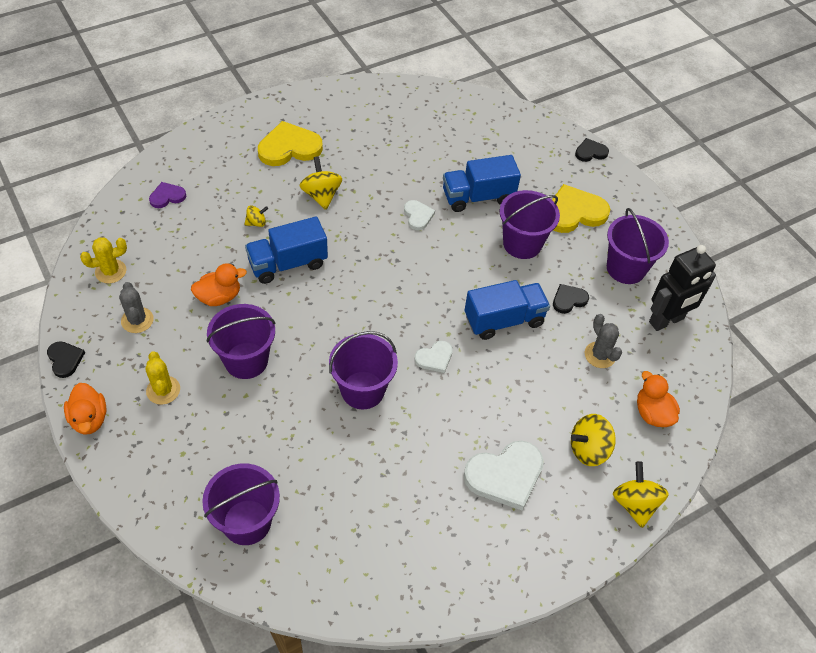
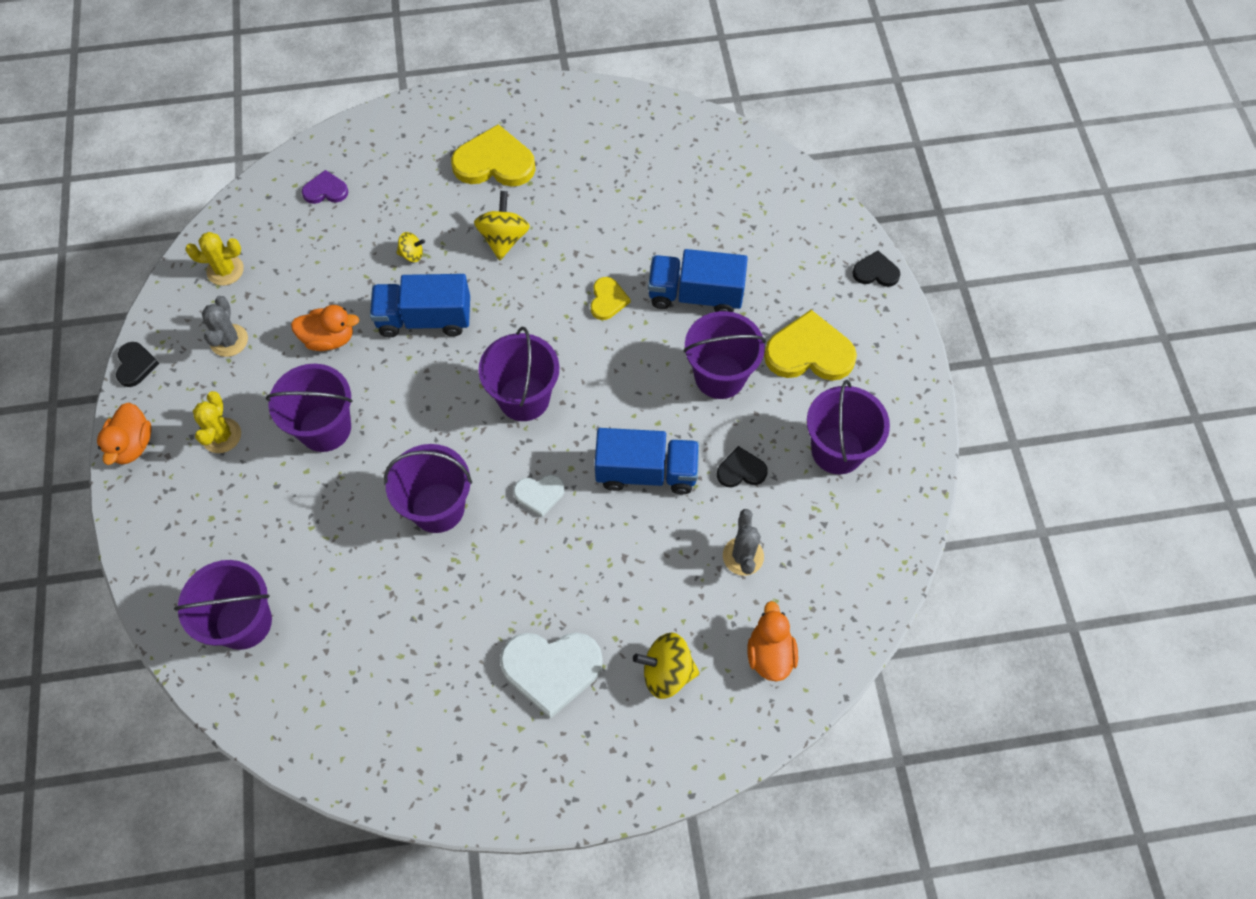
camera: 25 degrees right, 10 degrees up
(390, 296) = (524, 398): none -> purple bucket
(418, 216) = (608, 300): white heart -> yellow heart
(634, 503) = (688, 759): yellow spinning top -> none
(666, 321) = (853, 538): black robot -> none

